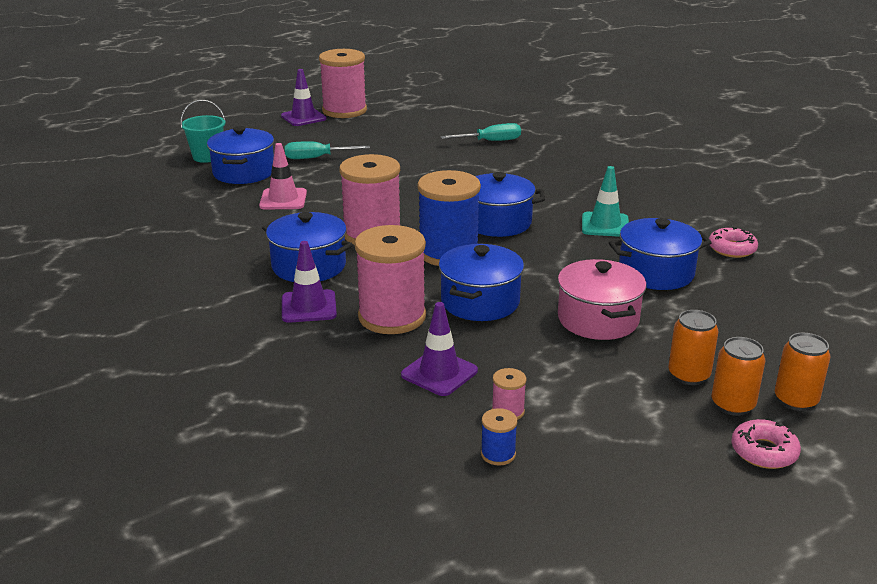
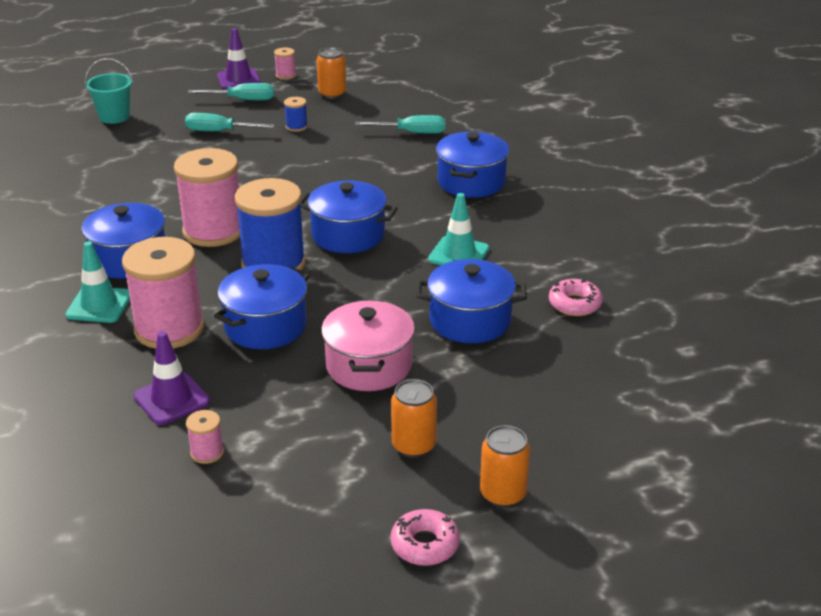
camera: 15 degrees right, 5 degrees up
(244, 172) = (137, 140): blue pot -> blue pot (471, 182)
(283, 199) = (154, 178): pink traffic cone -> none
(309, 307) = (99, 305): purple traffic cone -> turquoise traffic cone
(320, 132) = (243, 100): none -> turquoise screwdriver
(344, 110) = (285, 75): pink spool -> pink spool, size x0.42
(498, 454) = (166, 496): blue spool -> blue spool (296, 127)
(732, 405) = (433, 487): orange can -> orange can (332, 94)

